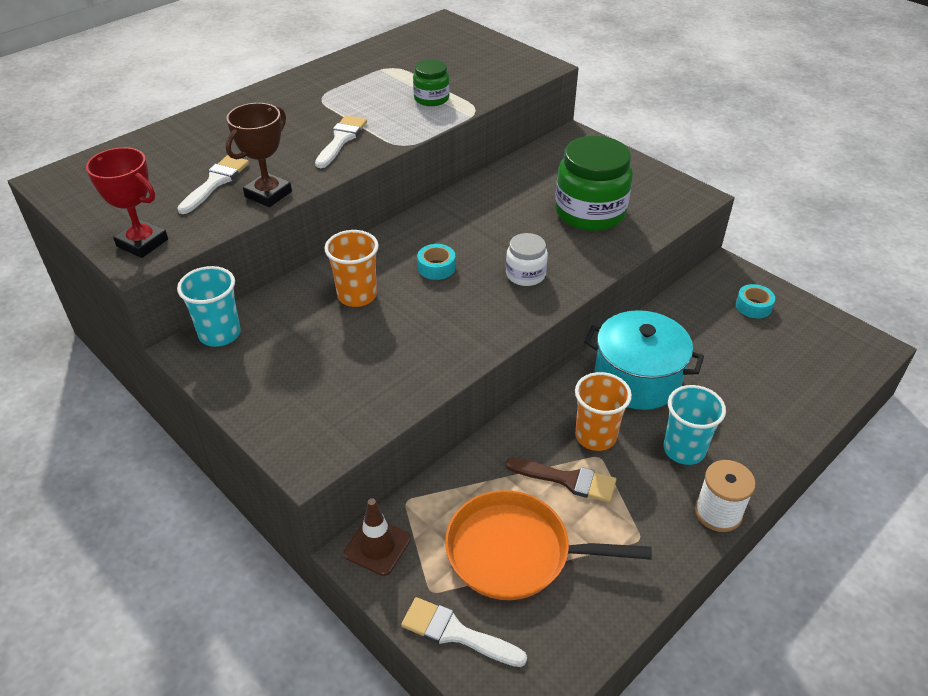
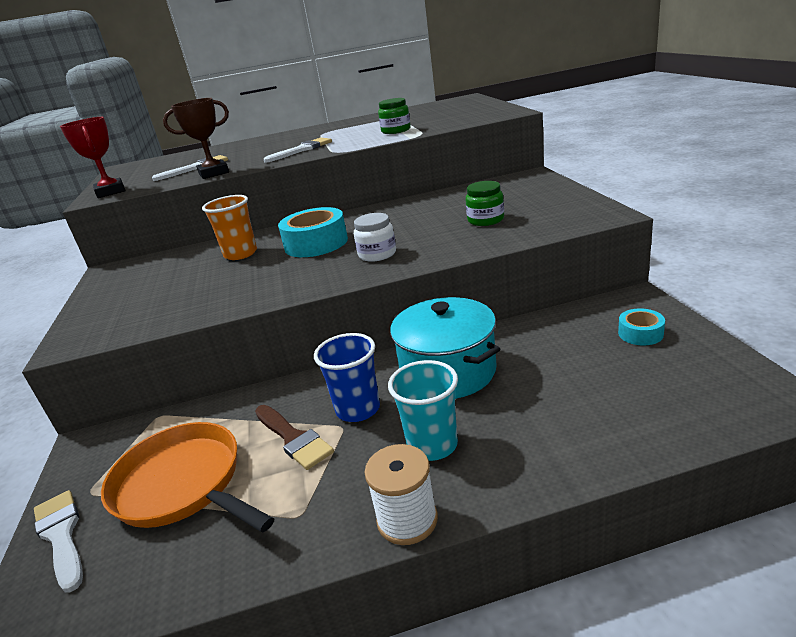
camera: 35 degrees right, 15 degrees down
(220, 334) = (134, 264): turquoise cup -> none
(377, 546) = (101, 442): brown traffic cone -> none
(436, 267) = (316, 243): turquoise tape -> turquoise tape, size x1.89
(590, 212) = (485, 220): green jar -> green jar, size x0.52
(595, 436) = (358, 409): orange cup -> blue cup

